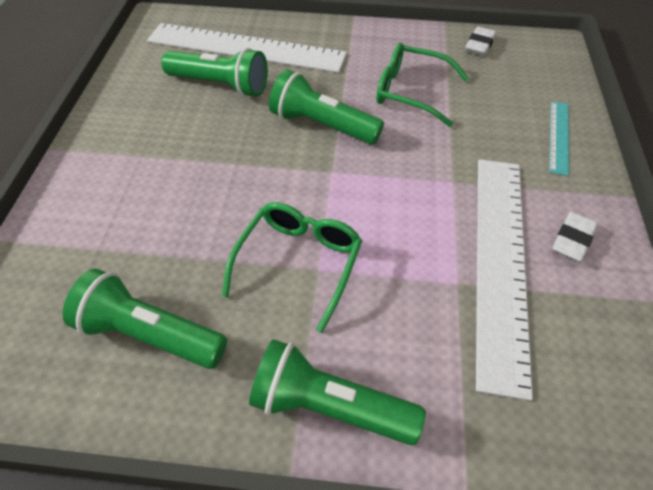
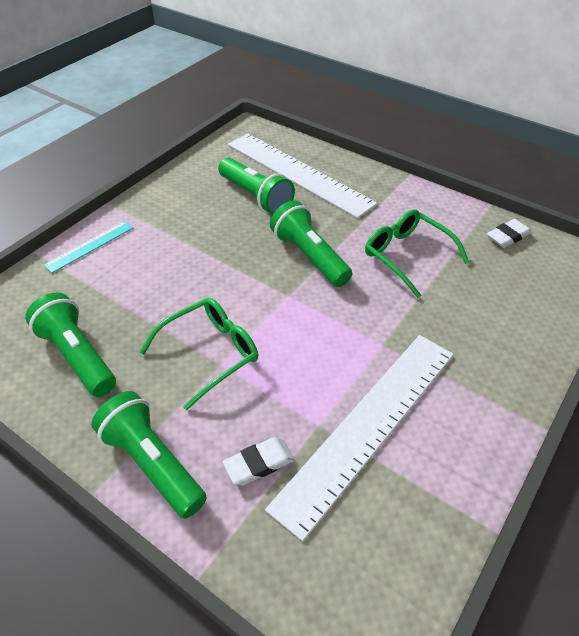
camera: 30 degrees right, 5 degrees down
(558, 136) = (516, 345): turquoise ruler -> turquoise ruler (89, 246)
(572, 239) = (450, 438): white eraser -> white eraser (259, 464)

